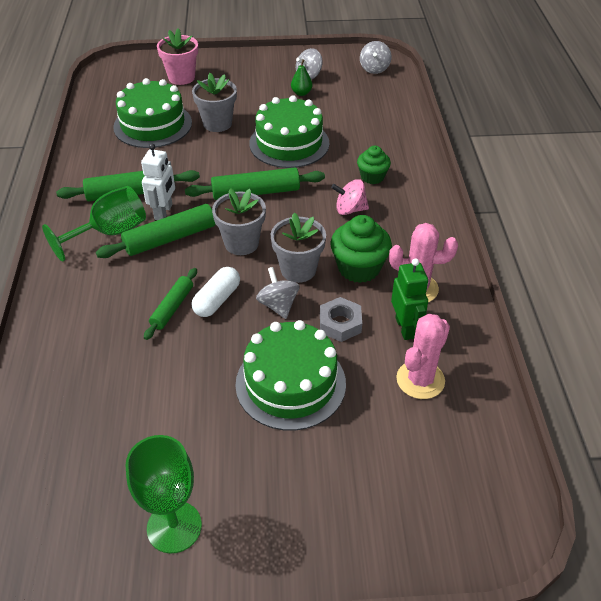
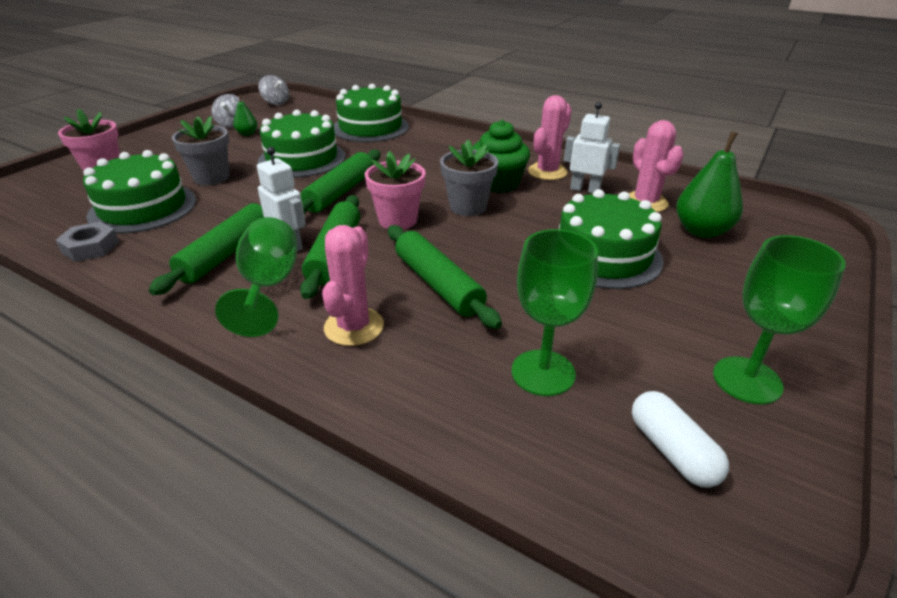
camera: 55 degrees left, 10 degrees down
(96, 293) = (354, 327): none -> pink cactus
(108, 406) = (543, 372): none -> green goblet
(172, 307) = (438, 284): green rolling pin -> green rolling pin, size x1.61
(217, 300) = (457, 256): white capsule -> white capsule (672, 450)
(241, 243) = (398, 220): grey flower pot -> pink flower pot
(278, 305) = (501, 230): grey spinning top -> none
(340, 323) = (553, 211): grey nut -> grey nut (91, 247)
(350, 209) = (425, 164): pink spinning top -> none
(372, 177) = (401, 145): green cupcake -> none
(387, 142) = (370, 127): none -> green cake
(398, 439) = (701, 231): none -> green pear
(405, 328) = (585, 189): green robot -> white robot

